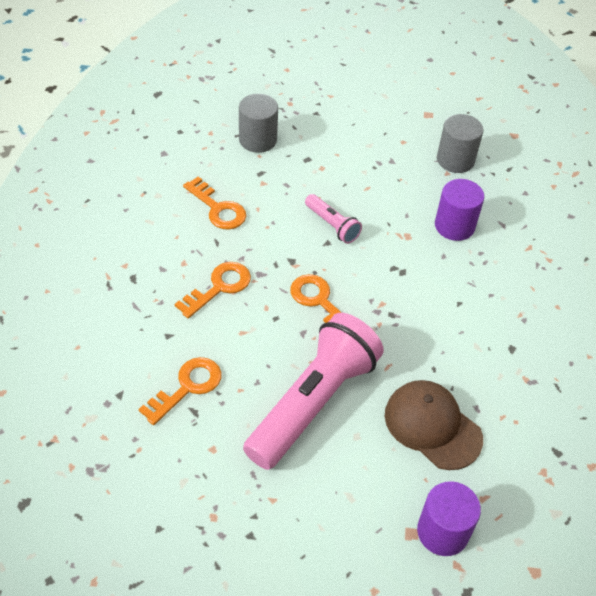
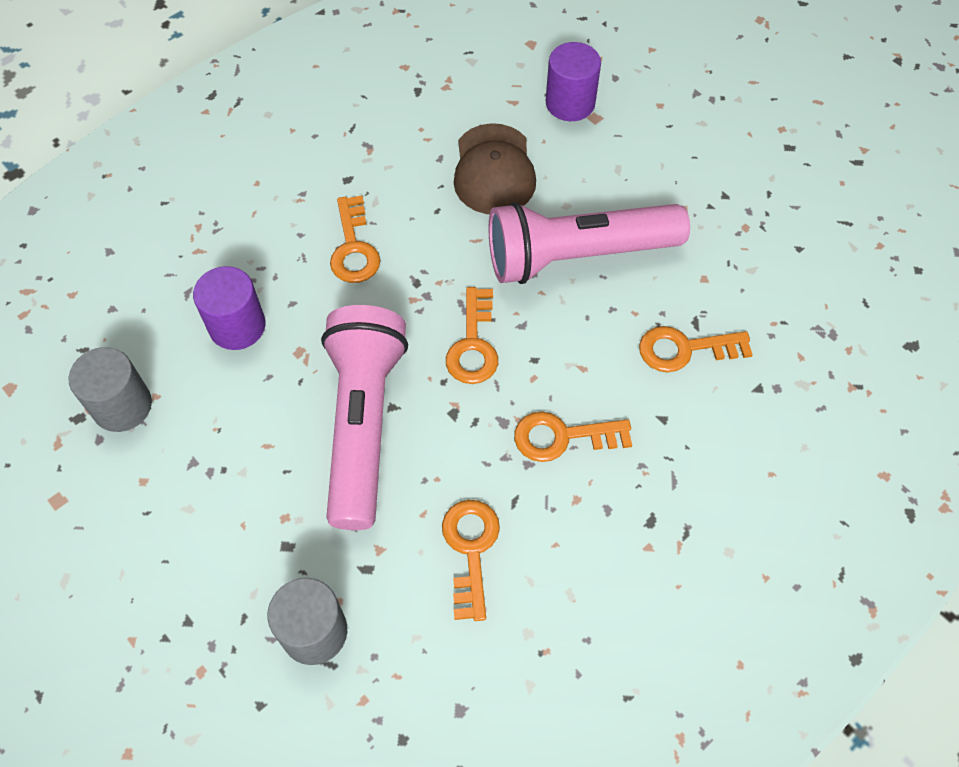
camera: 135 degrees left, 10 degrees up
(332, 225) = (363, 424): pink flashlight -> pink flashlight, size x2.20
(451, 308) = (354, 247): none -> orange key

